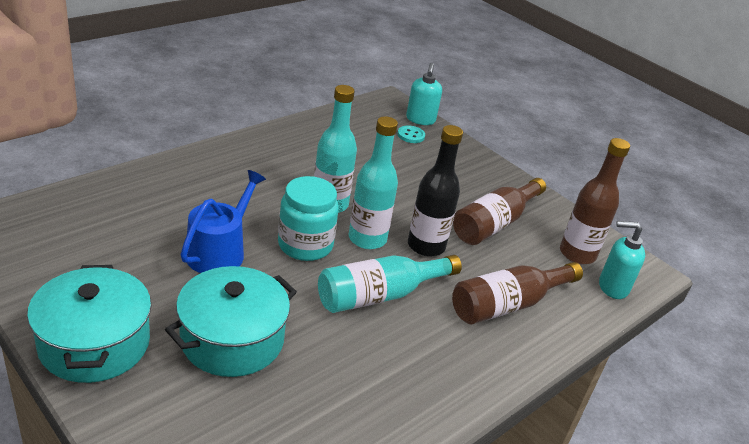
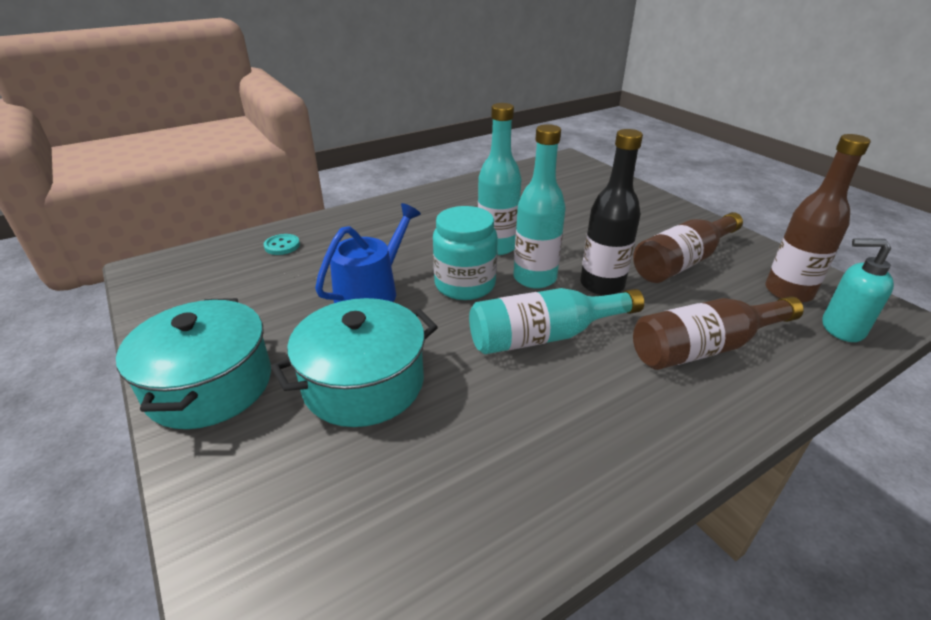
camera: 15 degrees right, 0 degrees up
(411, 135) = (588, 186): turquoise button -> turquoise button (282, 246)
(420, 120) = (598, 173): turquoise soap dispenser -> none

